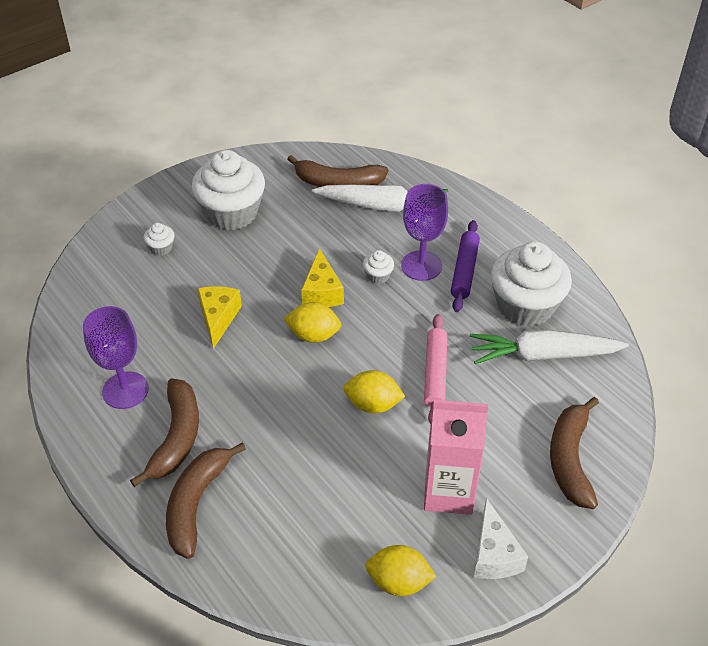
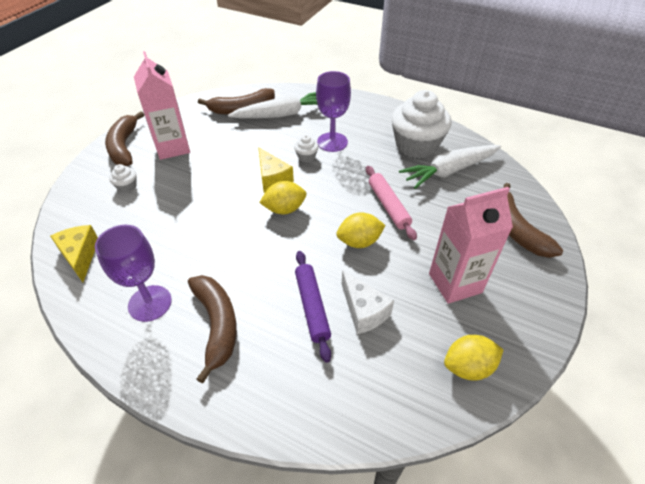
camera: 25 degrees left, 0 degrees up
(196, 503) = (265, 374): brown banana -> brown banana (124, 146)
(218, 318) = (202, 221): yellow cheese -> yellow cheese (80, 256)
(232, 213) = (172, 148): white cupcake -> pink carton
(464, 271) = (363, 137): purple rolling pin -> purple rolling pin (312, 307)
(494, 554) = (518, 315): white cheese -> white cheese (363, 311)

